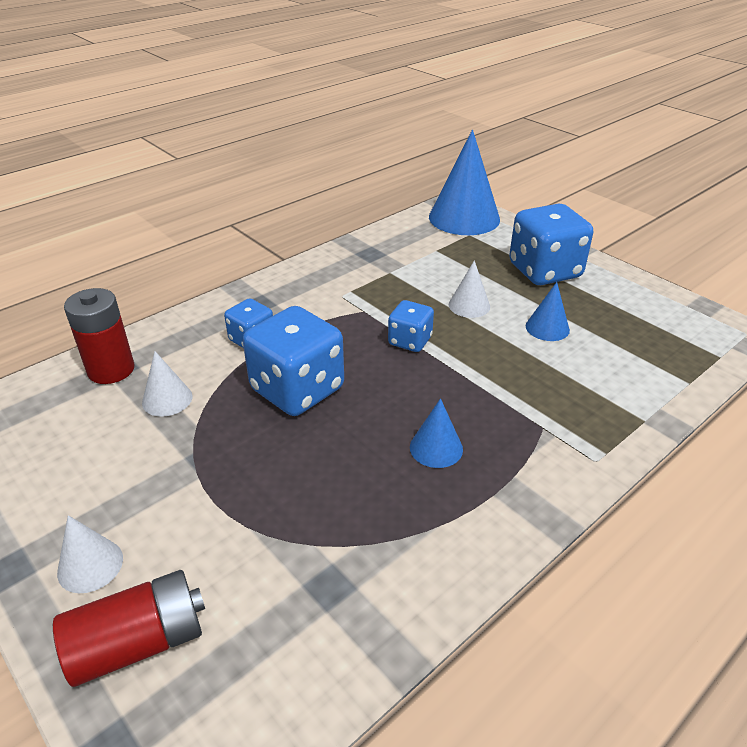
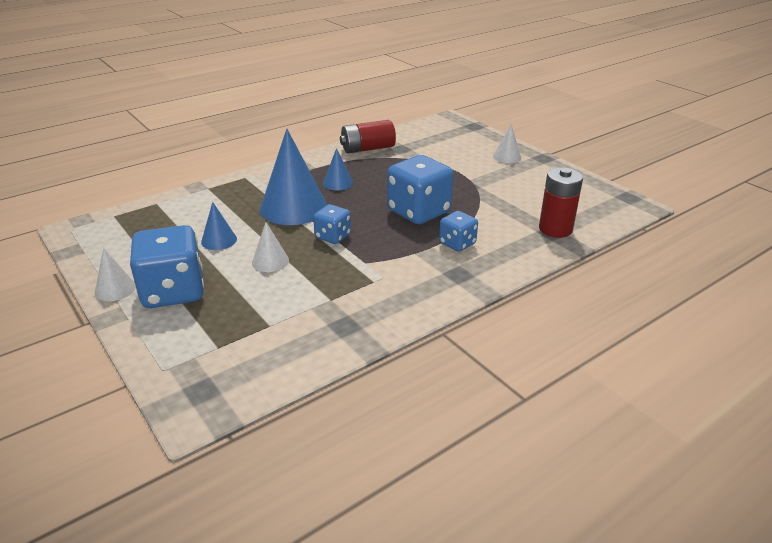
camera: 175 degrees left, 5 degrees down
(139, 643) = (474, 141): red battery -> red battery (367, 149)
(167, 399) = (504, 211): white cone -> white cone (115, 289)
(464, 218) = (205, 378): blue cone -> blue cone (293, 208)

